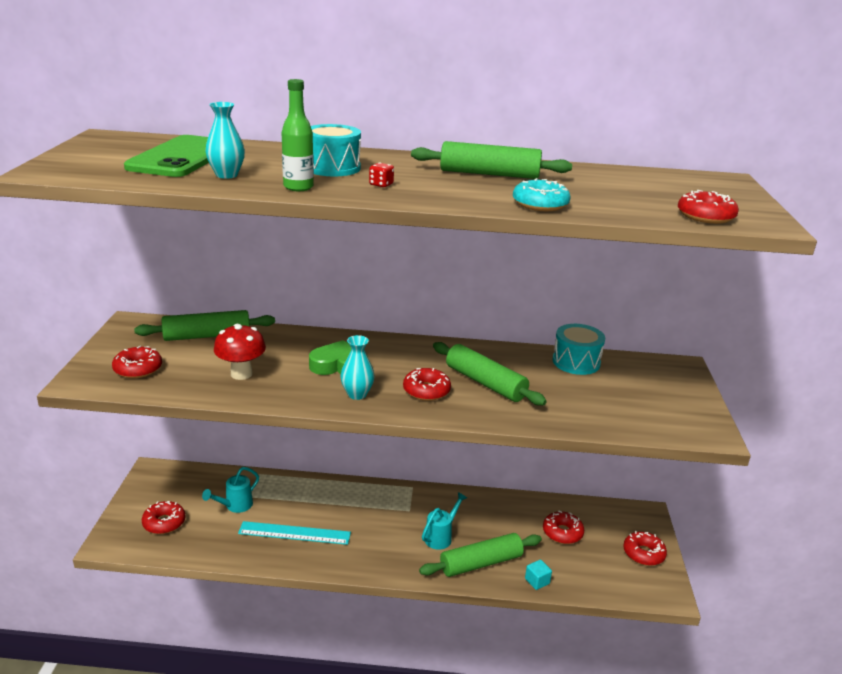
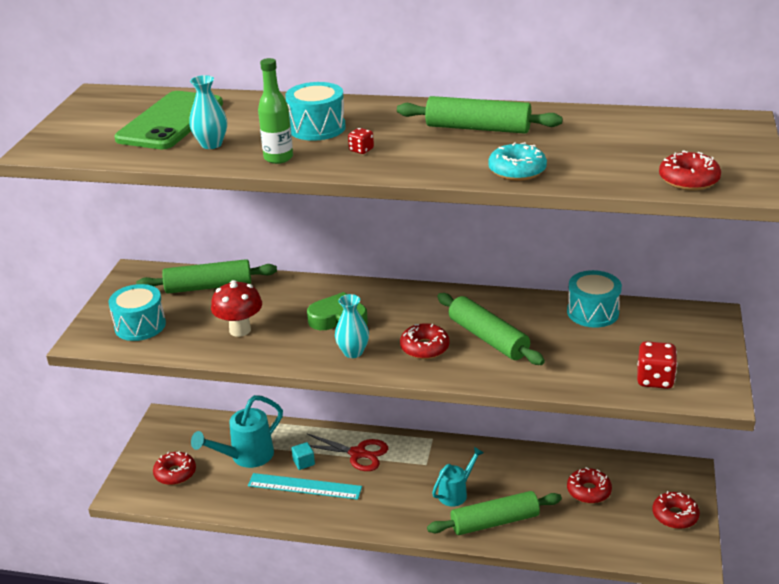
camera: 10 degrees right, 5 degrees up
(138, 369) = (140, 325): red donut -> turquoise drum
(235, 506) = (246, 457): turquoise watering can -> turquoise watering can, size x1.54
(343, 501) = (357, 453): none -> red scissors
(537, 581) = (551, 542): turquoise cube -> turquoise cube (303, 462)
(648, 419) = (655, 379): none -> red dice

